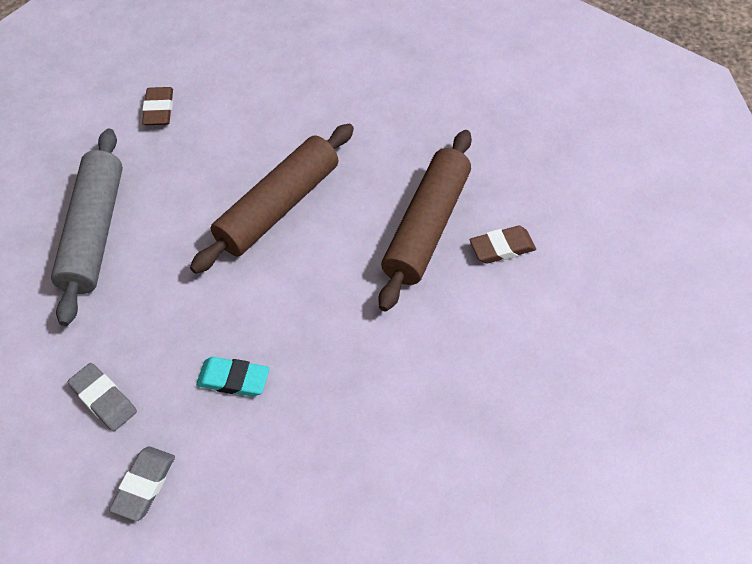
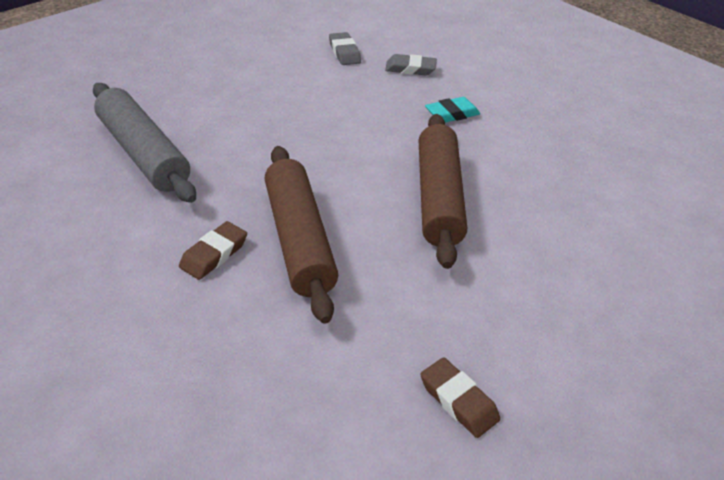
camera: 140 degrees right, 15 degrees down
(94, 232) = (538, 128): grey rolling pin -> grey rolling pin (143, 153)
(159, 110) = (633, 221): brown eraser -> brown eraser (458, 401)
(233, 379) = (347, 101): turquoise eraser -> turquoise eraser (452, 114)

